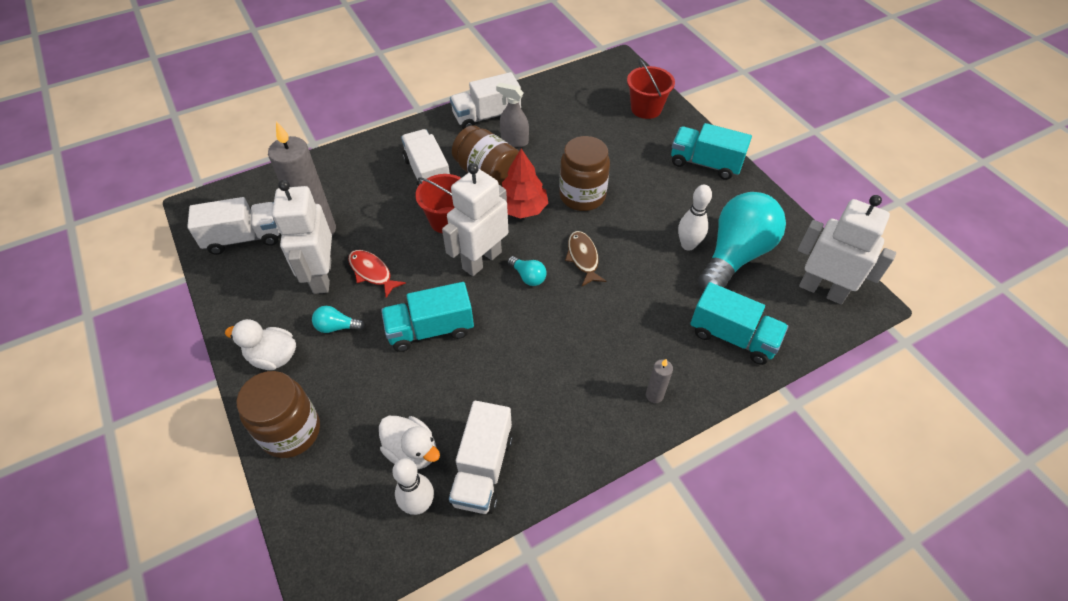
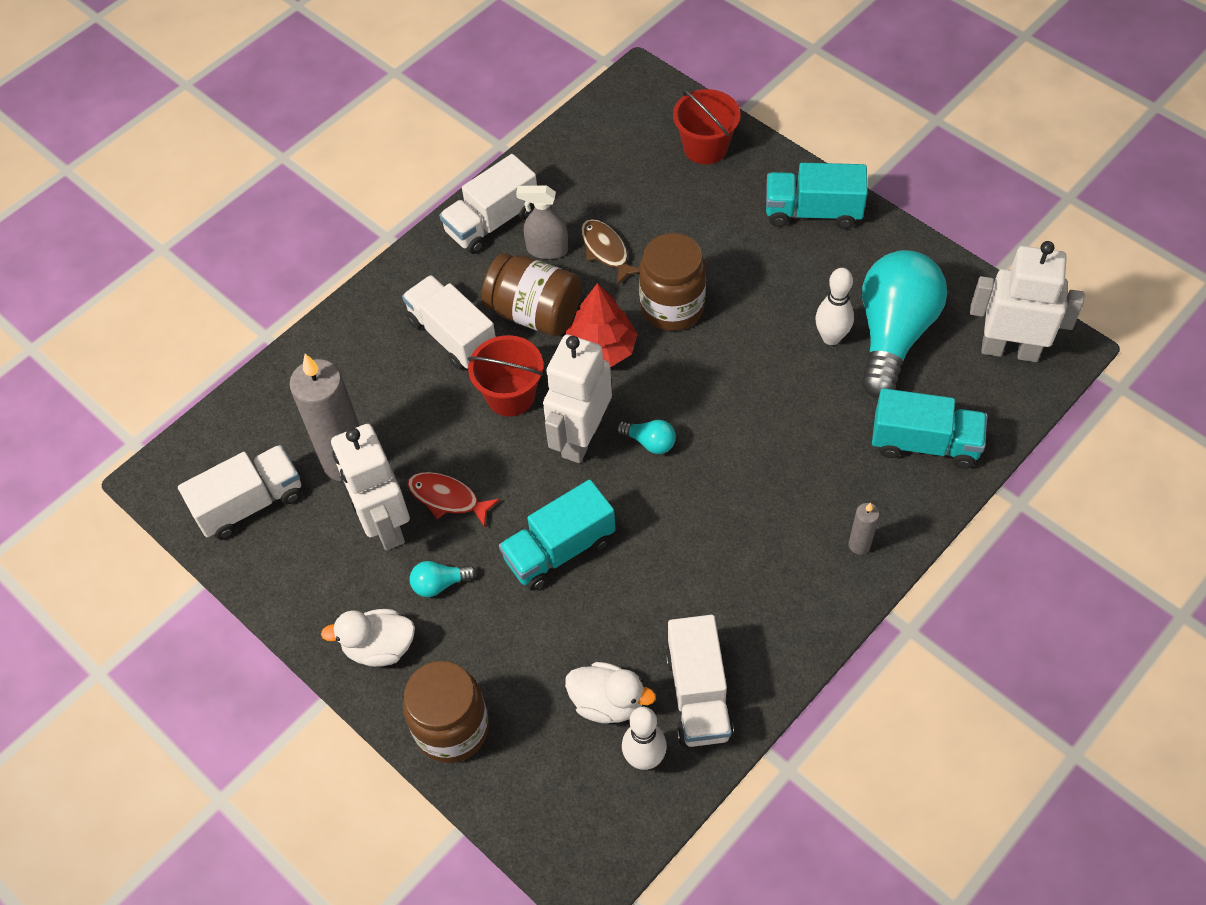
camera: 15 degrees left, 5 degrees up
(583, 258) = (708, 395): brown fish -> brown fish (606, 251)

